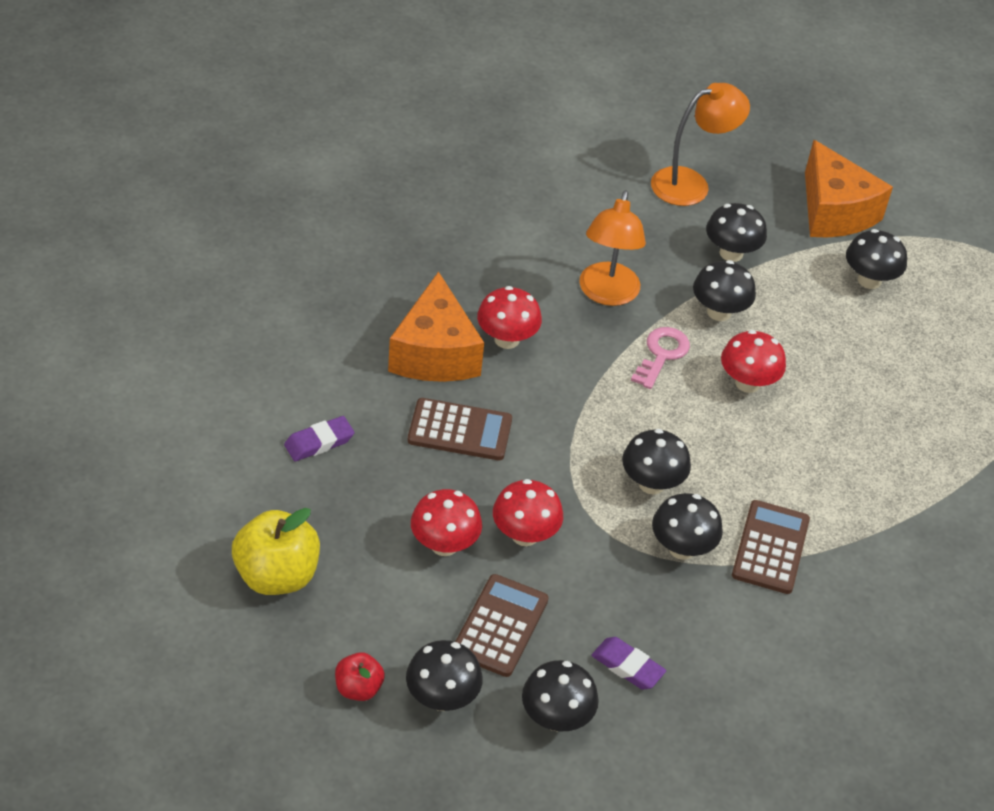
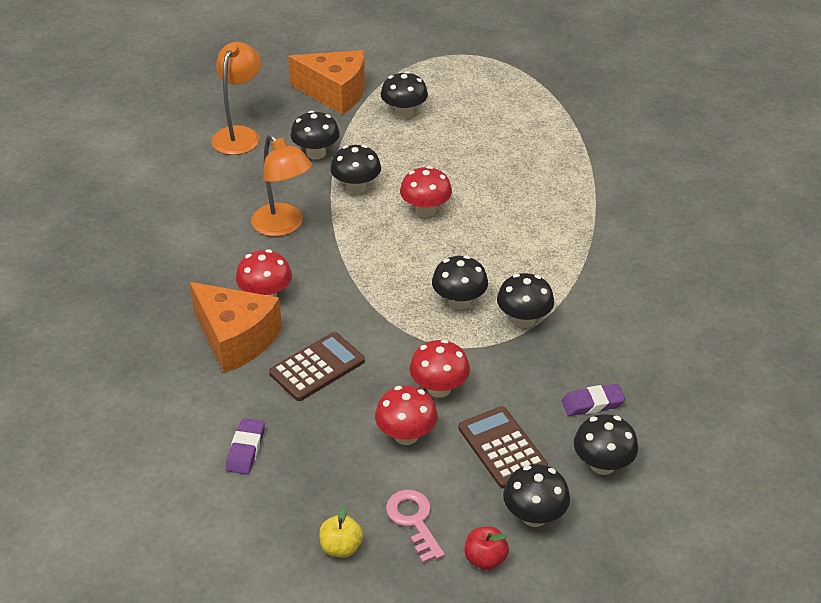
camera: 45 degrees left, 5 degrees down
(277, 576) = (341, 547): yellow apple -> yellow apple, size x0.54
(661, 355) = (361, 233): pink key -> pink key (414, 521)
(770, 547) = (561, 280): brown calculator -> none

